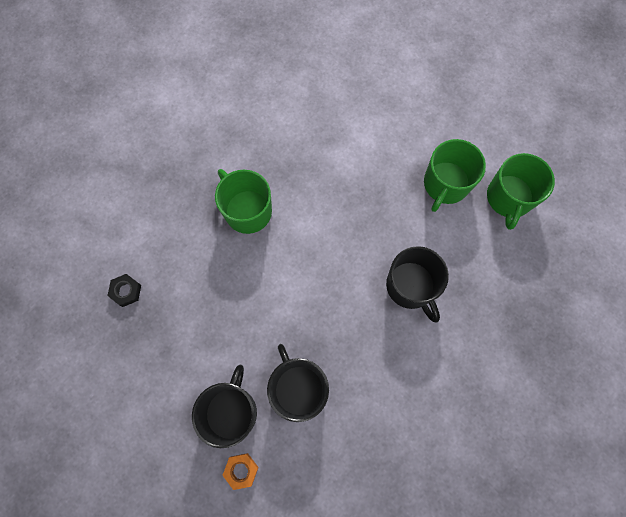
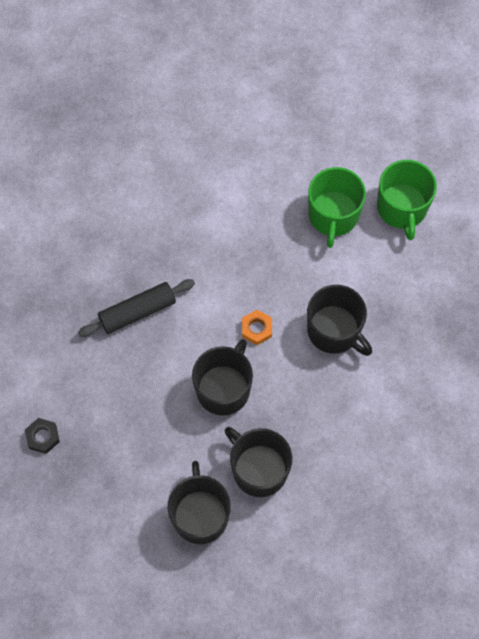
camera: 20 degrees left, 5 degrees down
(241, 470) = (232, 566): orange nut -> orange nut (256, 329)
(247, 211) = (137, 312): green mug -> black rolling pin
(295, 304) = (223, 388): none -> black mug

